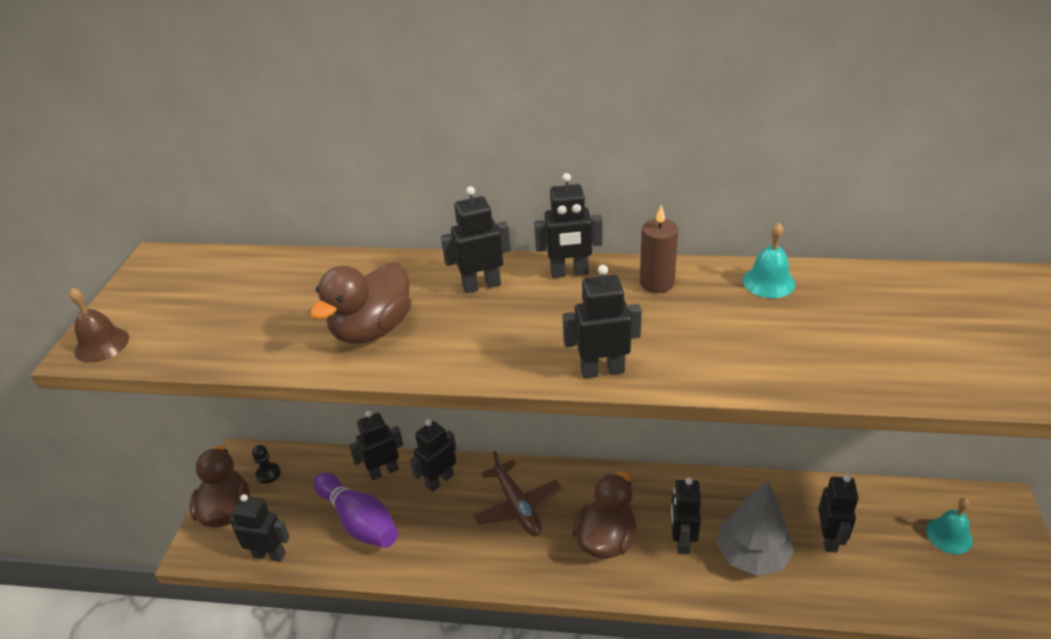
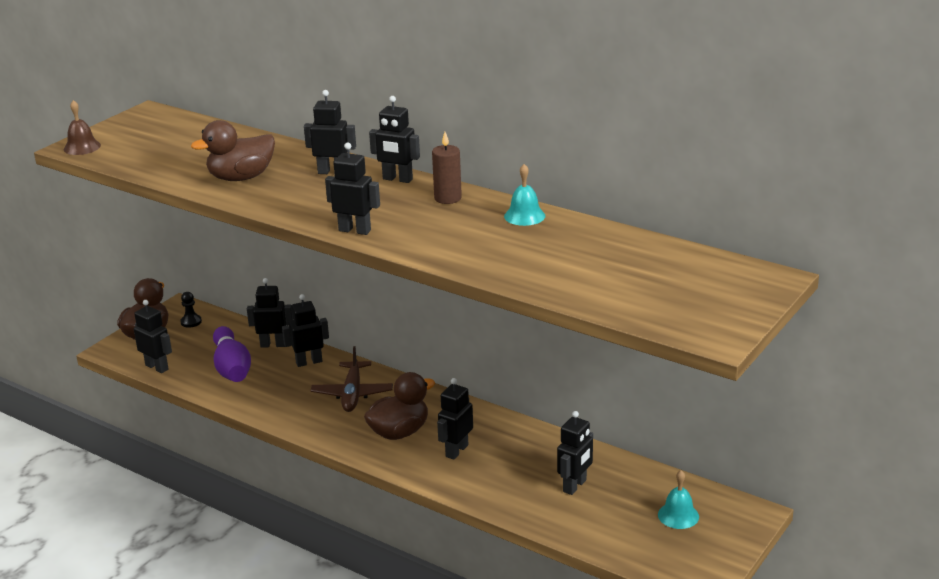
camera: 25 degrees right, 10 degrees down
(752, 555) = (502, 475): grey tree -> none

